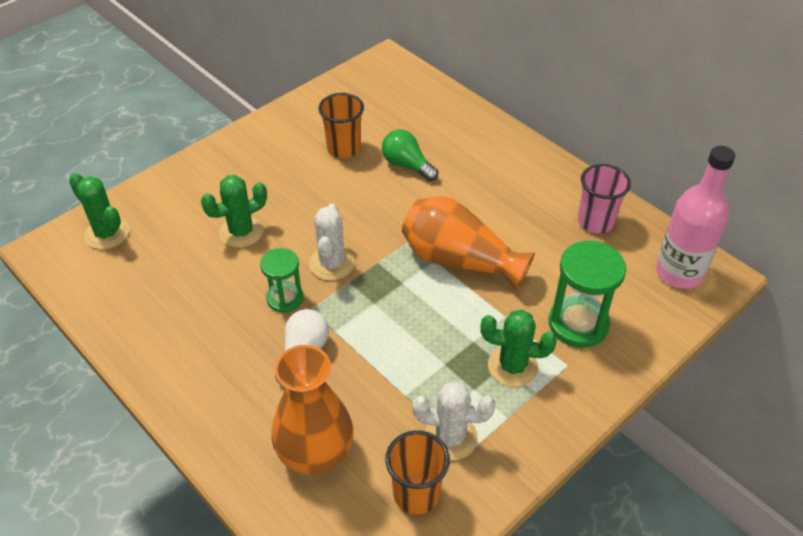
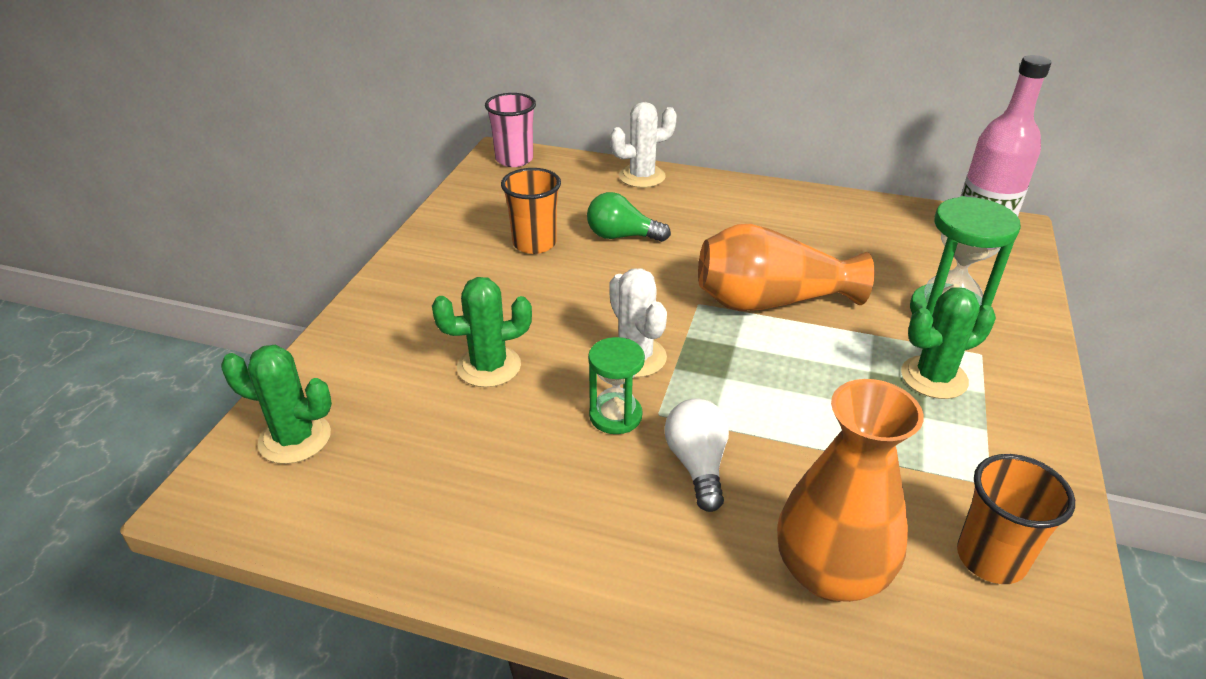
camera: 30 degrees left, 10 degrees down
(241, 232) = (489, 366): green cactus -> green cactus turned 45 degrees clockwise
(450, 437) = (955, 477): white cactus -> white cactus (642, 177)
(595, 222) = (860, 222): pink cup -> pink cup (514, 159)

